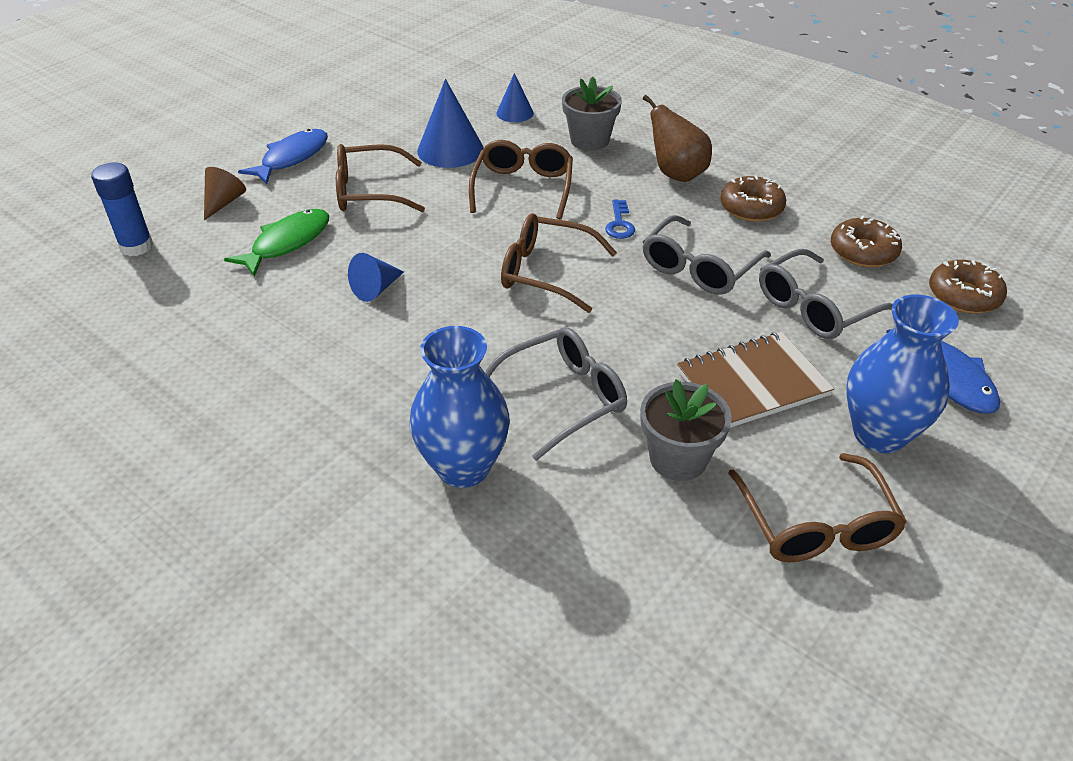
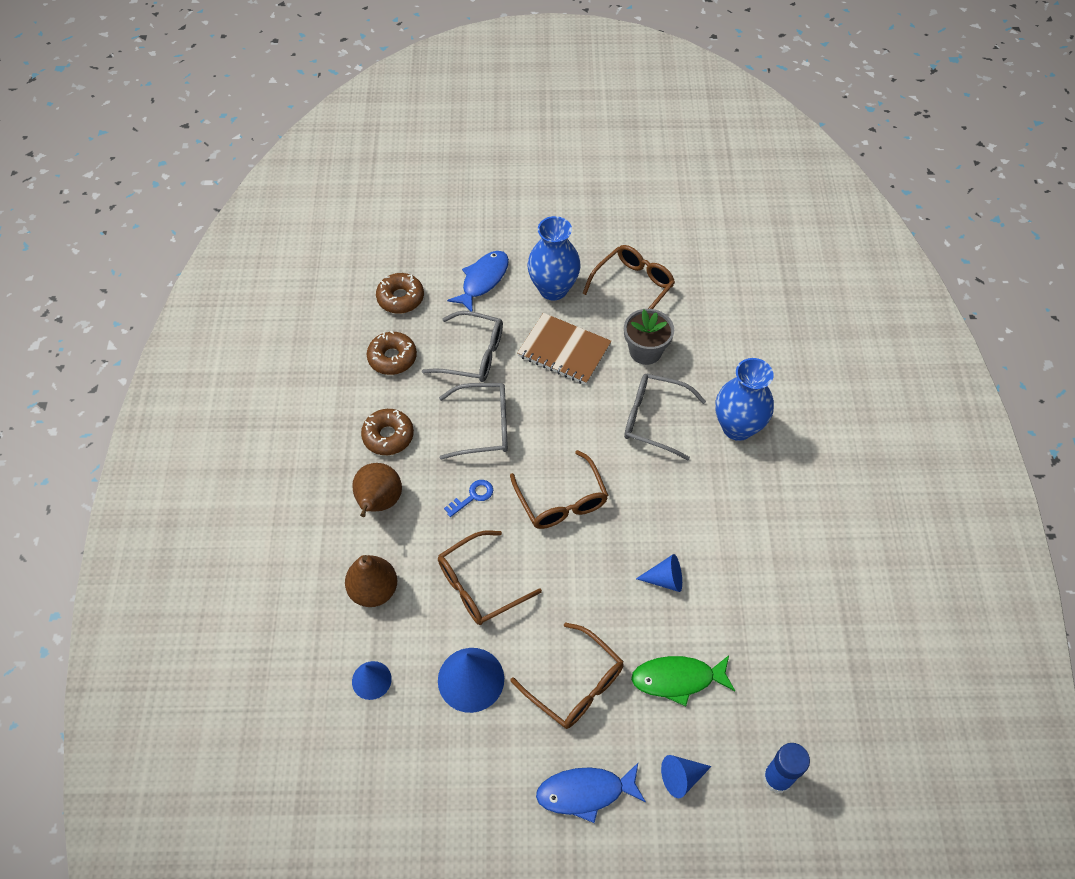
camera: 130 degrees left, 15 degrees up
(223, 202) = (681, 777): brown cone -> blue cone
(589, 140) = (374, 590): grey flower pot -> brown pear

